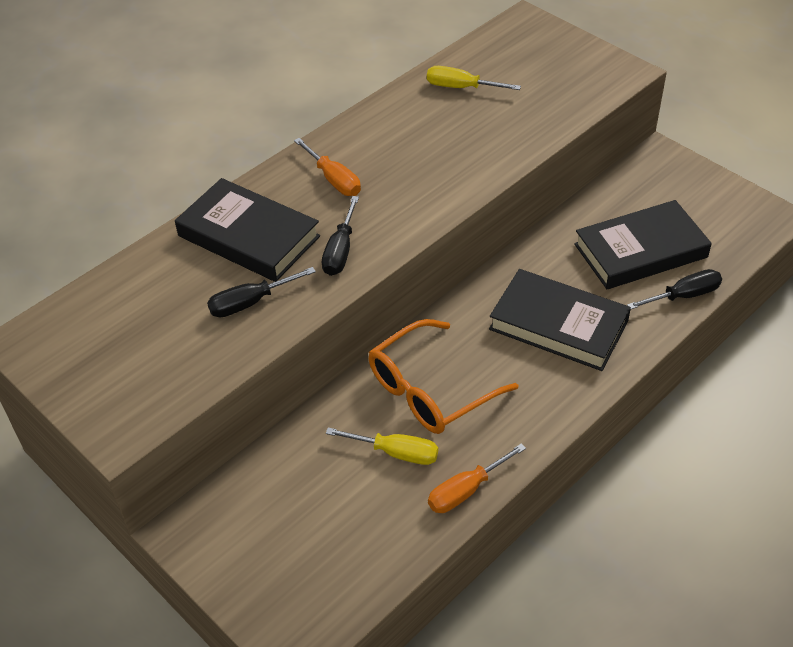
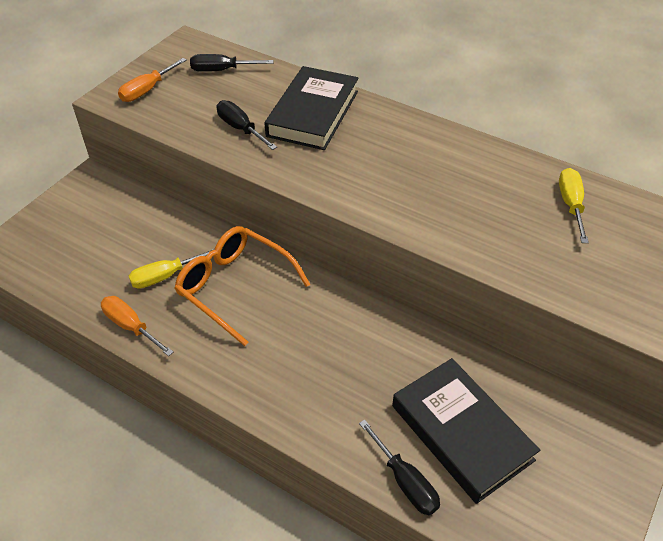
camera: 75 degrees right, 0 degrees up
(334, 179) = (397, 145): orange screwdriver -> orange screwdriver (147, 90)
(340, 251) = (310, 164): black screwdriver -> black screwdriver (222, 70)
(396, 453) = (166, 276): yellow screwdriver -> yellow screwdriver turned 60 degrees clockwise
(558, 325) = (331, 369): black book -> none

